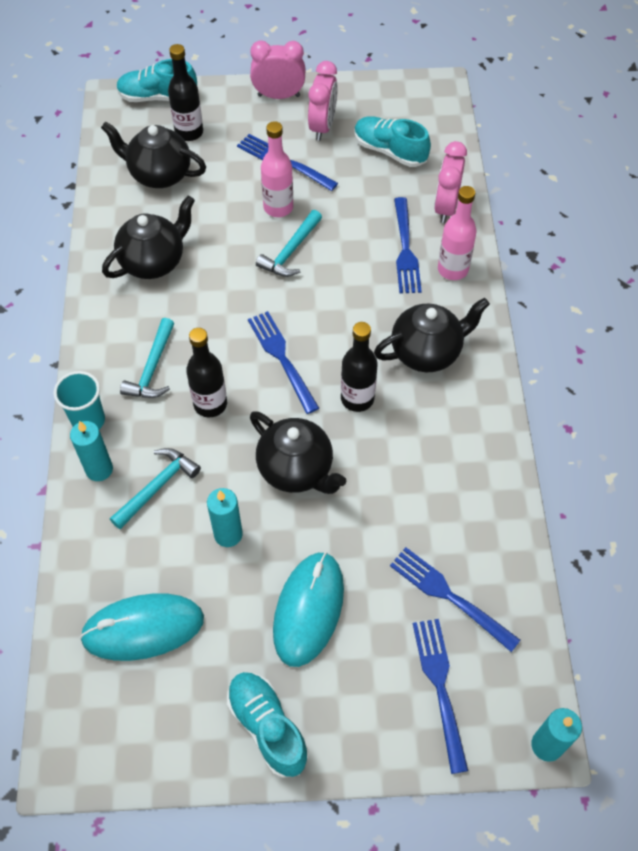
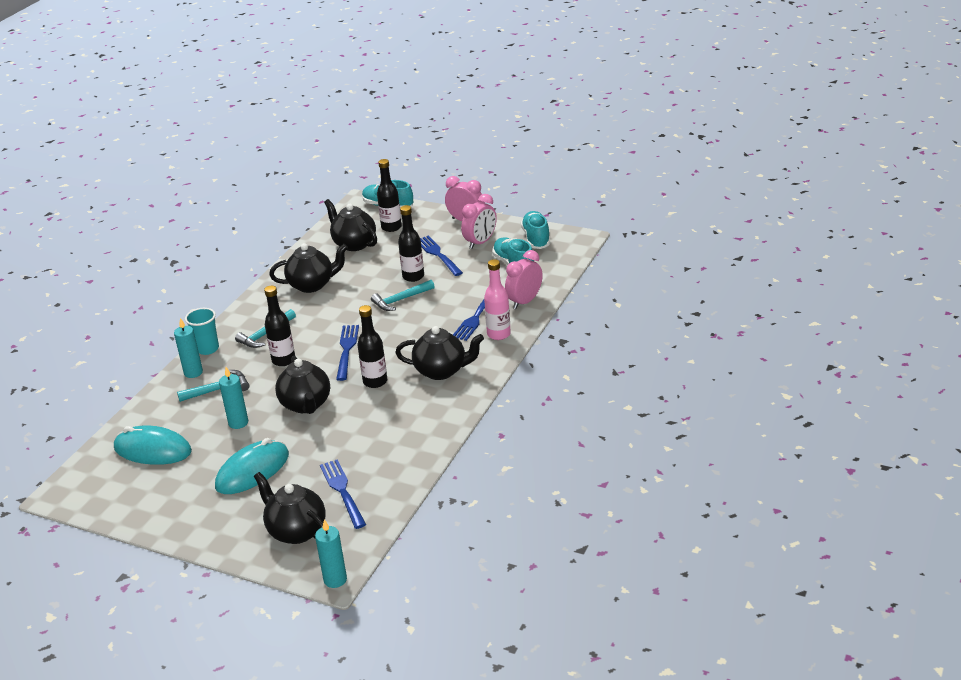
camera: 30 degrees right, 25 degrees down
(267, 727) = (180, 515): turquoise shoe -> turquoise shoe (536, 238)
(278, 207) = (413, 276): pink bottle -> black bottle
(440, 687) = (296, 531): blue fork -> black teapot

